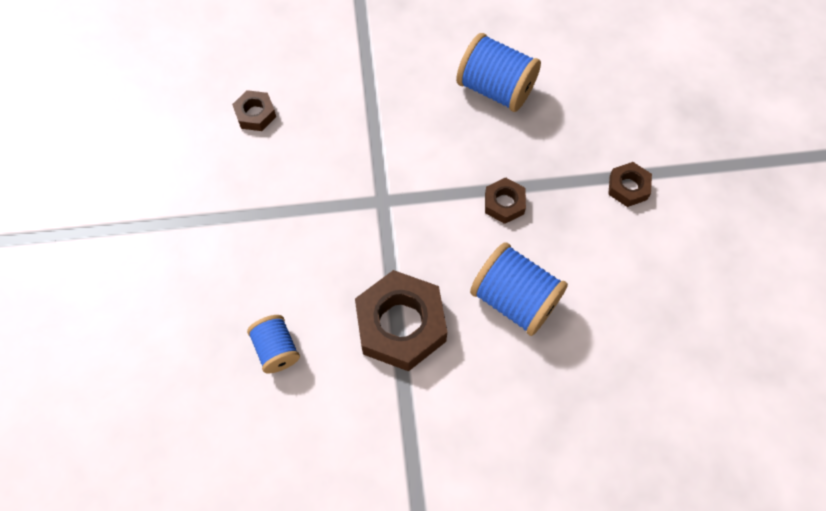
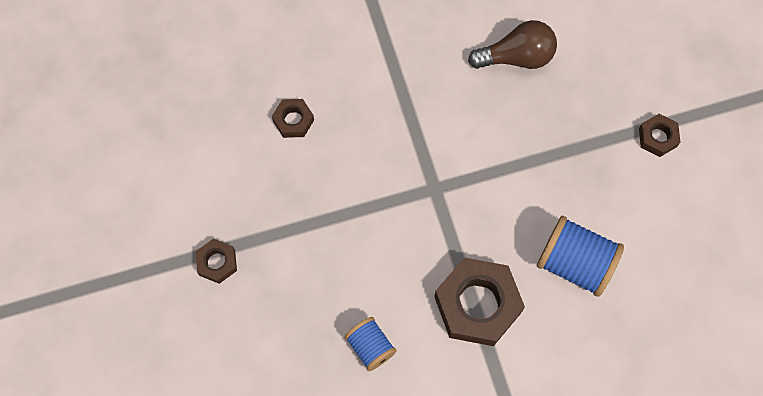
camera: 10 degrees left, 5 degrees up
(495, 89) = (516, 57): blue spool -> brown light bulb
(504, 203) = (547, 172): brown nut -> brown nut (217, 262)

